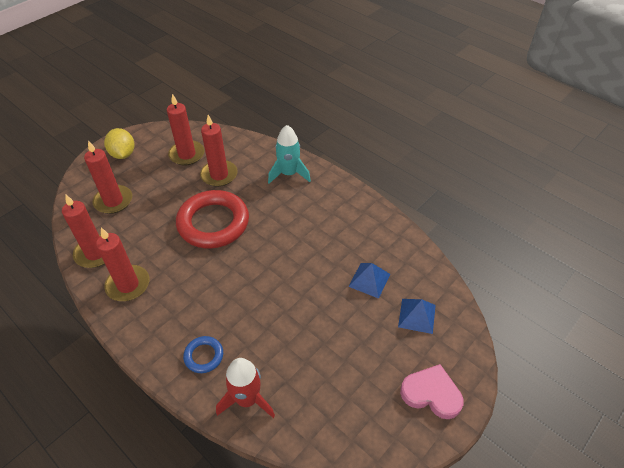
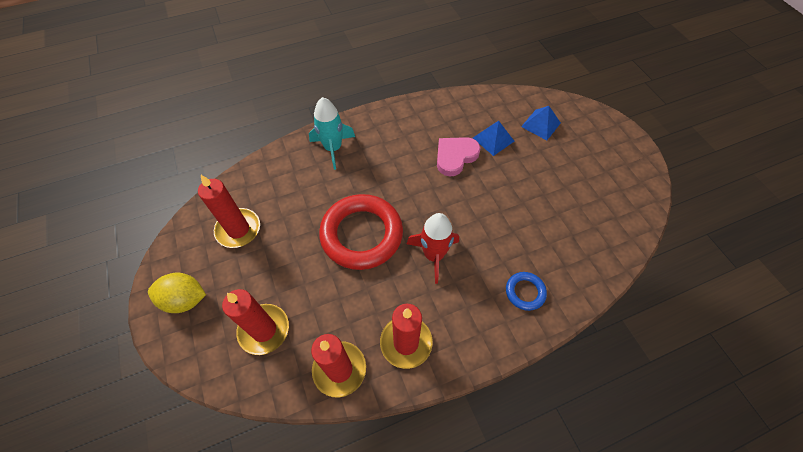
camera: 65 degrees left, 10 degrees up
(219, 175) = (294, 208): red candle -> none
(247, 399) = (581, 270): red rocket -> red rocket (433, 255)
(431, 393) = (611, 145): pink heart -> pink heart (455, 157)

